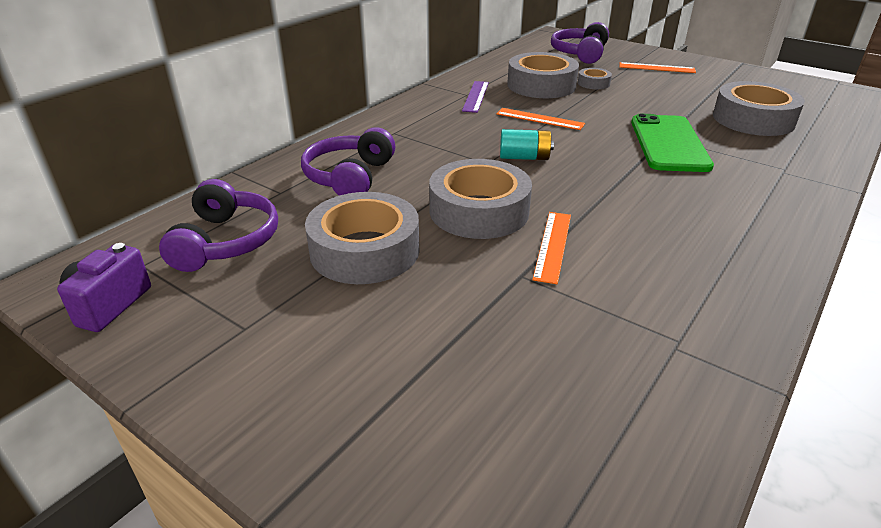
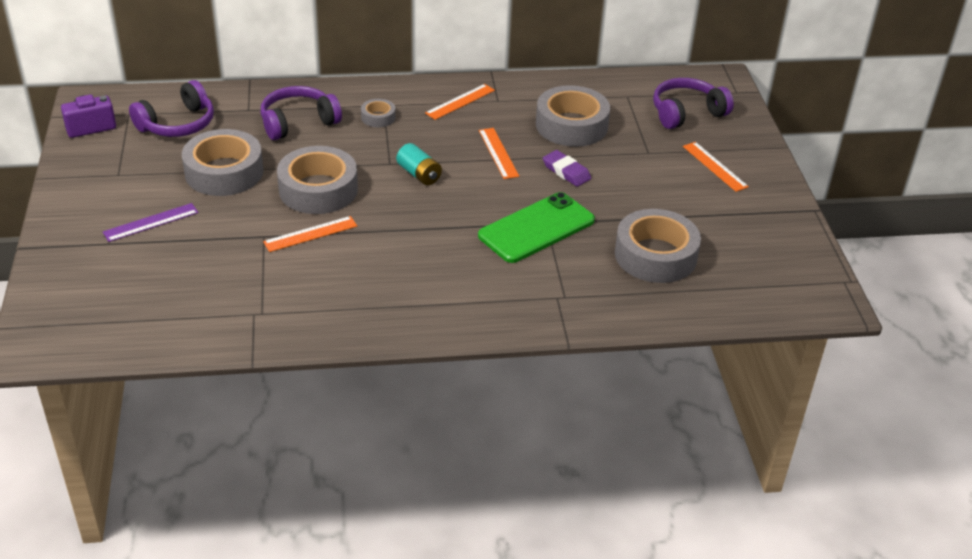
camera: 45 degrees right, 5 degrees up
(444, 106) = (460, 102): none -> orange ruler
(475, 96) = (500, 106): purple ruler -> purple ruler (151, 222)
(593, 83) = (617, 148): grey tape -> grey tape (378, 117)
(601, 107) = (566, 171): none -> purple eraser

